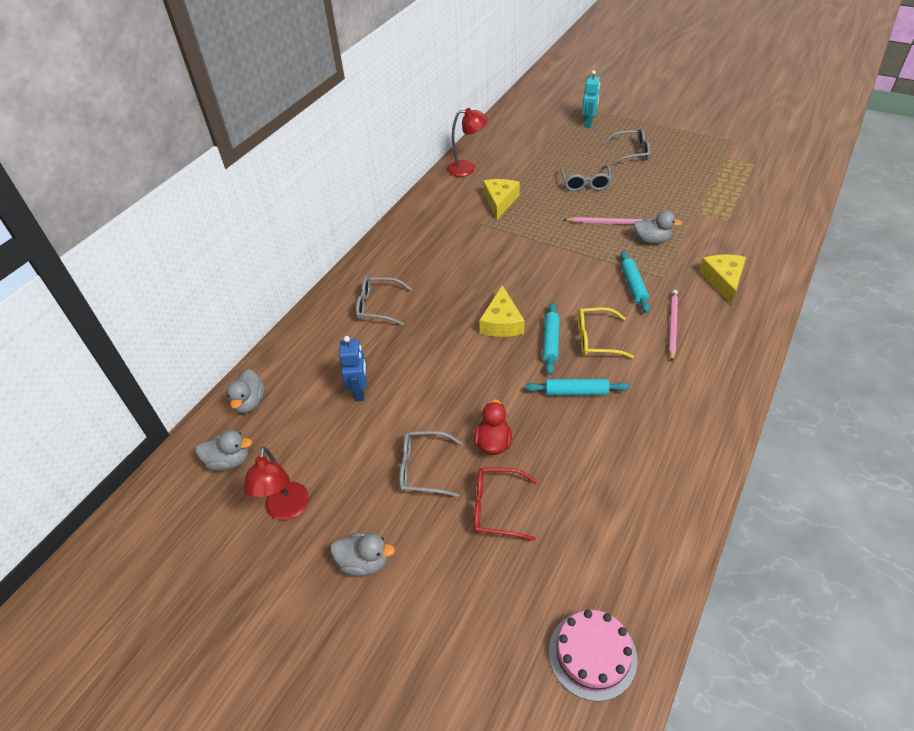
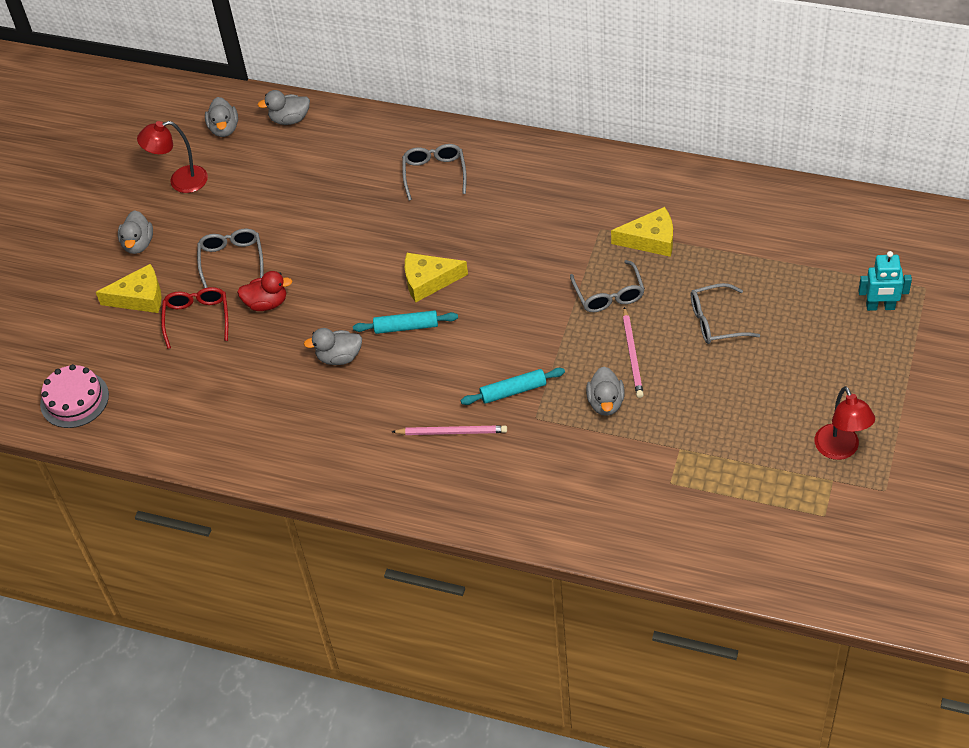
camera: 80 degrees right, 5 degrees up
(360, 391) = (315, 192): blue robot -> none
(467, 168) = (718, 193): red lamp -> red lamp (840, 450)
(576, 392) = (339, 357): turquoise rolling pin -> grey duck
(596, 339) = (417, 365): yellow glasses -> none
(631, 153) = (810, 365): grey glasses -> grey glasses (609, 295)
(723, 280) = (541, 479): yellow cheese -> yellow cheese (140, 297)

